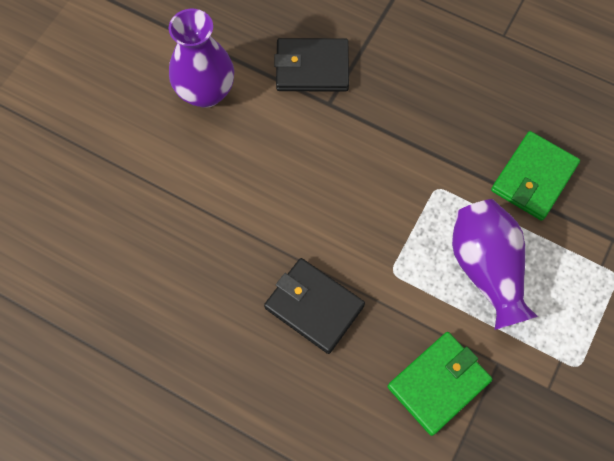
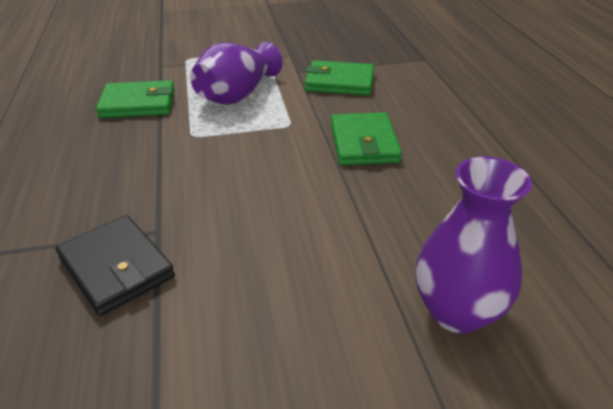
camera: 130 degrees left, 30 degrees down
(206, 92) = (234, 340): purple vase -> purple vase (457, 311)
(314, 307) = (364, 143): black wallet -> green wallet

